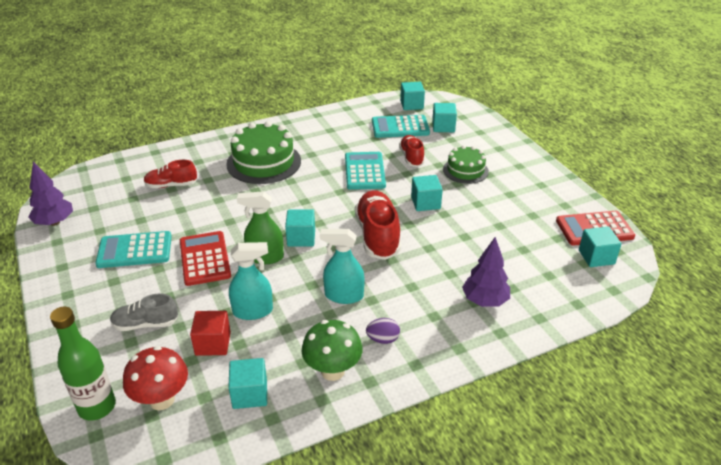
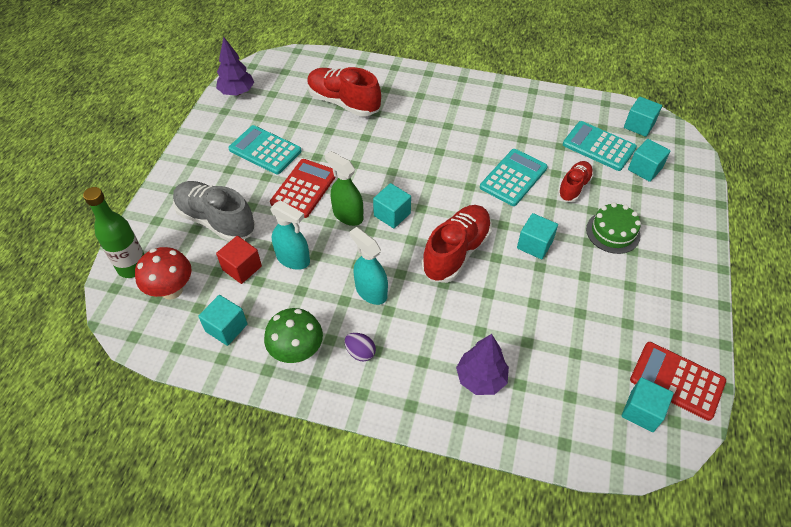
camera: 40 degrees right, 15 degrees up
(145, 324) = (216, 220): grey shoe -> grey shoe, size x1.68
(171, 185) = (343, 102): red shoe -> red shoe, size x1.68
(264, 162) = (435, 119): green cake -> none

